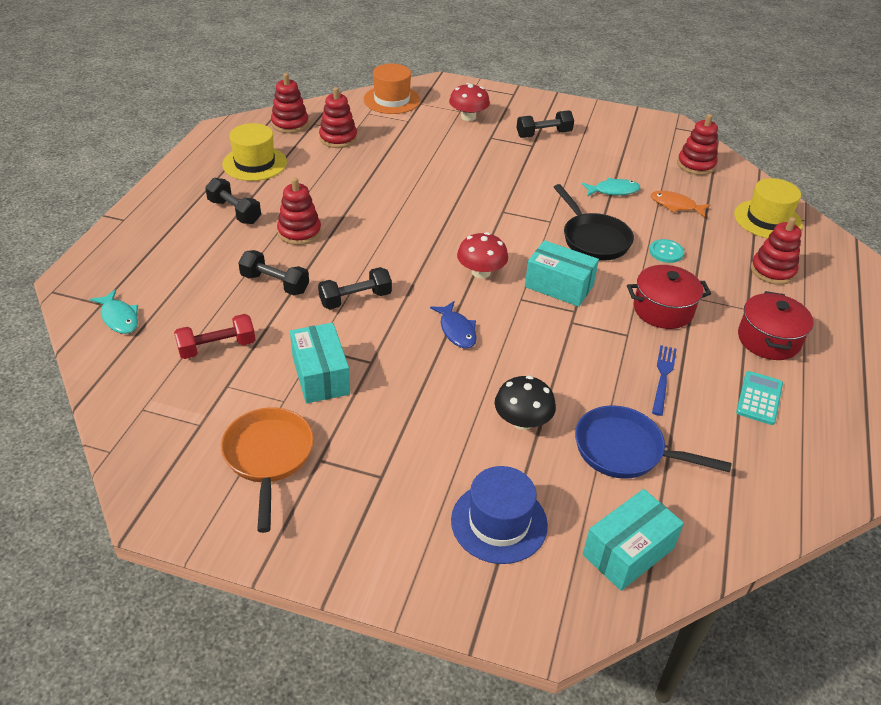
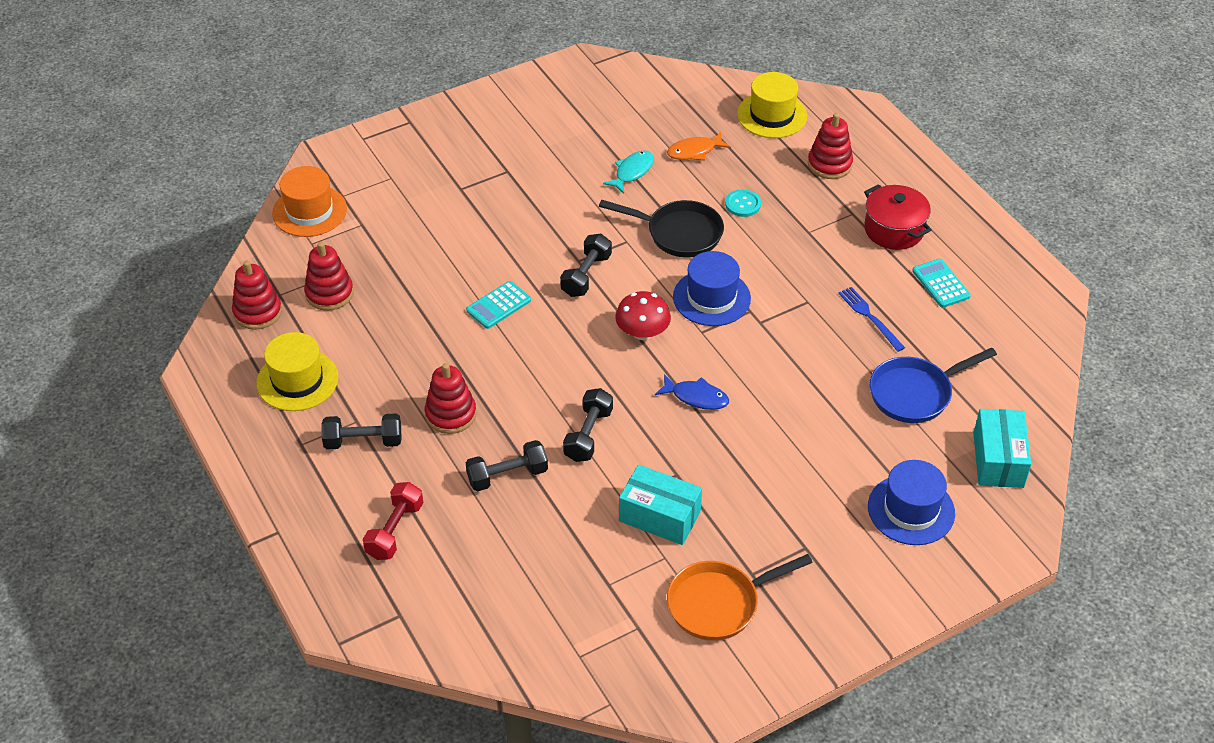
camera: 45 degrees left, 5 degrees up
(119, 318) = (436, 612): turquoise fish -> none
(217, 347) = (552, 564): red dumbbell -> red dumbbell (395, 530)
(268, 457) = (718, 604): orange pan -> orange pan turned 60 degrees counterclockwise
(417, 201) = (498, 305): none -> turquoise calculator
(468, 117) = (408, 179): red mushroom -> none
(522, 421) = (832, 428): black mushroom -> none
(543, 134) = (499, 151): black dumbbell -> black dumbbell (586, 275)
(559, 286) = (711, 298): turquoise box -> blue hat
(663, 310) = (803, 260): red pot -> none
(696, 165) = (658, 95): red stacking toy -> none

